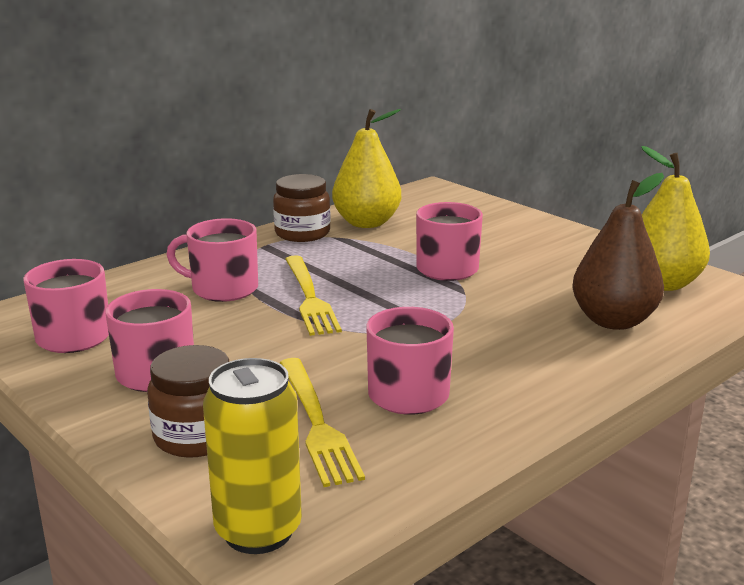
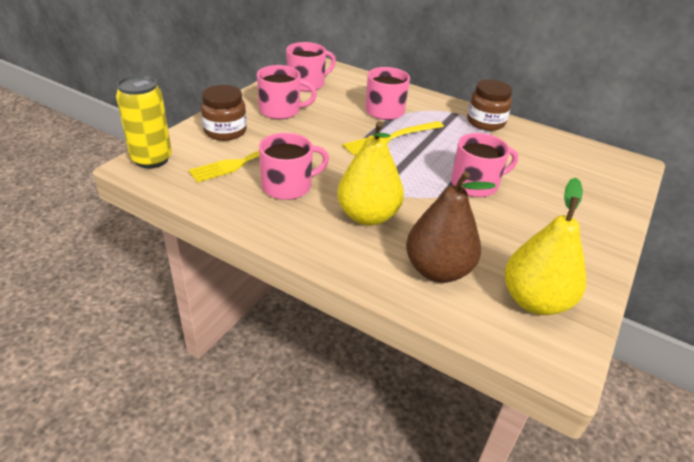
camera: 70 degrees right, 15 degrees up
(366, 223) = (527, 143): yellow pear -> yellow pear (367, 216)

